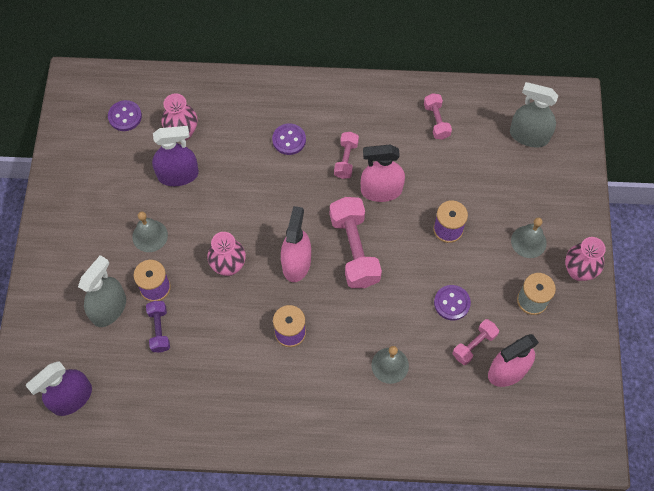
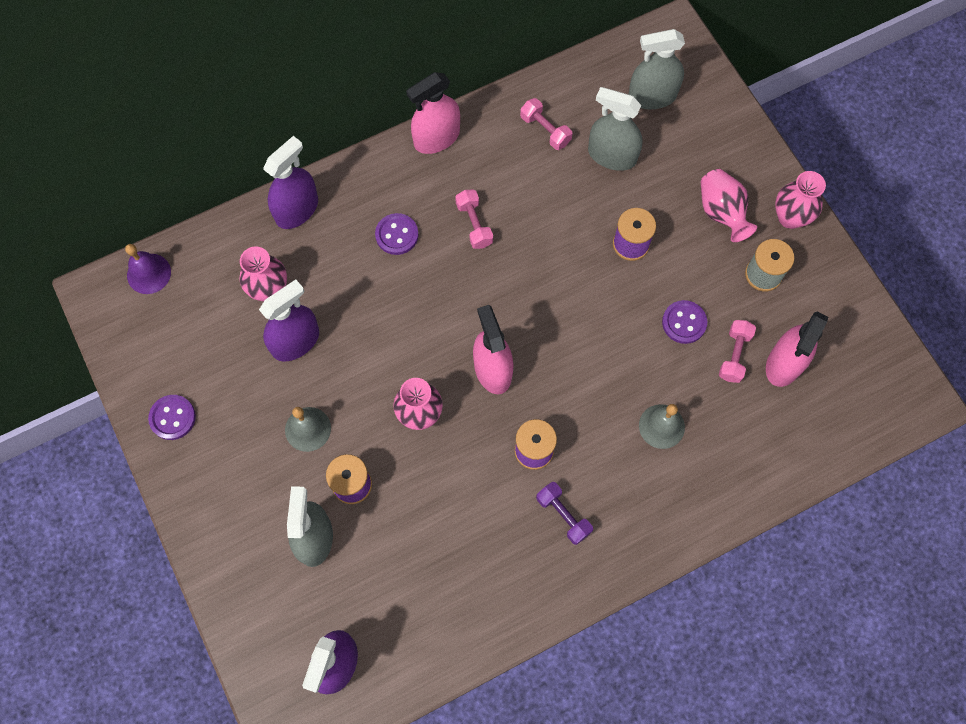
camera: 30 degrees left, 5 degrees up
(113, 83) = (149, 273): none -> purple bell
(125, 116) = (189, 306): purple button -> purple button (172, 418)
(159, 330) = (387, 529): purple dumbbell -> purple dumbbell (563, 515)
(233, 90) = (297, 210): none -> purple spray bottle
(354, 250) = (546, 320): pink dumbbell -> none
(381, 190) = (534, 239): pink spray bottle -> pink spray bottle (436, 138)
(473, 162) = (612, 156): none -> grey spray bottle
(528, 241) = (721, 212): grey bell -> pink vase

